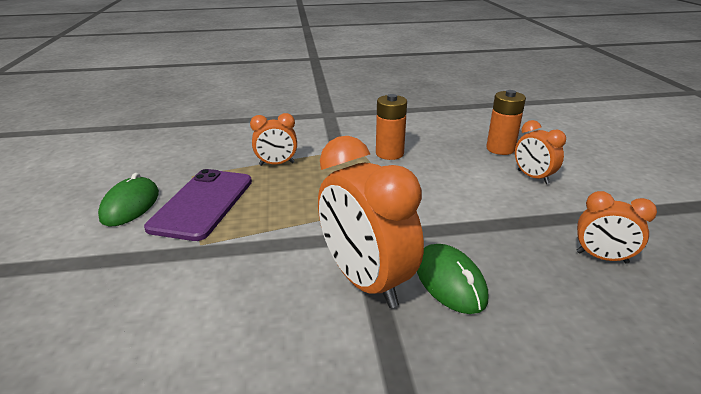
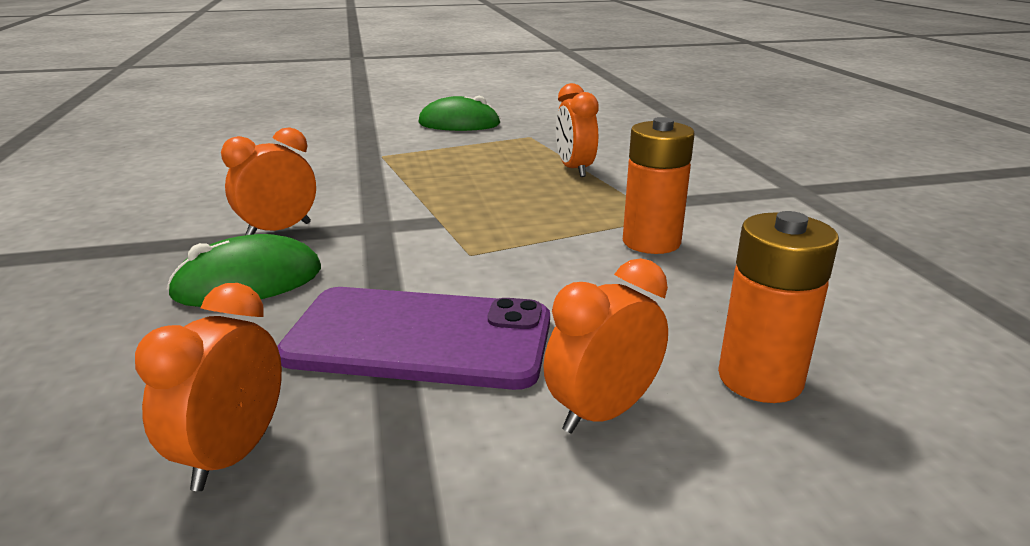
camera: 85 degrees right, 5 degrees down
(202, 203) = (462, 147): purple phone -> purple phone (419, 338)
(365, 281) = (279, 230): orange clock -> orange clock, size x0.53

